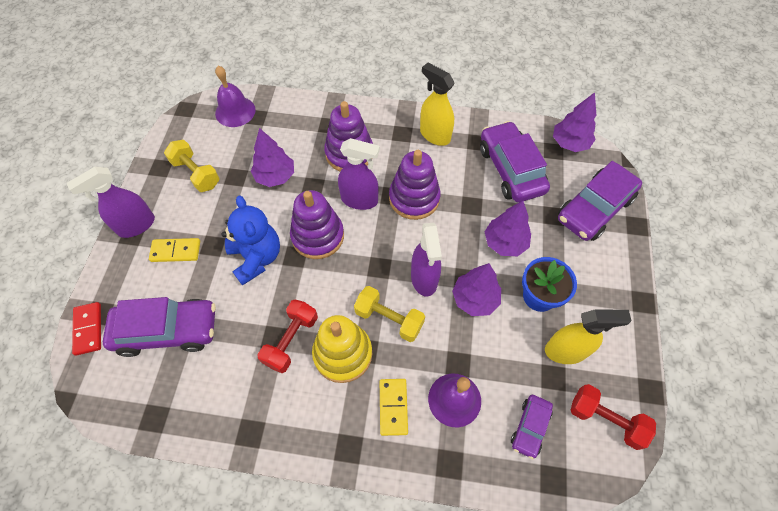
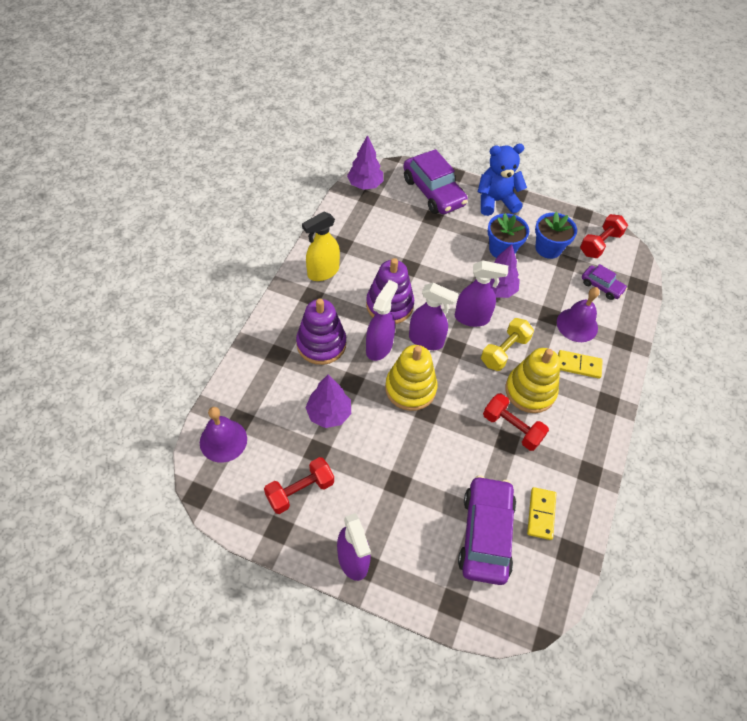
camera: 80 degrees left, 5 degrees down
(88, 329) = (470, 614): red domino -> none
(176, 251) = (396, 520): yellow domino -> yellow domino (541, 514)
(196, 173) = (300, 491): yellow dumbbell -> red dumbbell
(256, 258) = (422, 444): blue teddy bear -> blue teddy bear (496, 201)
(318, 236) = (410, 388): purple stacking toy -> yellow stacking toy
(380, 239) = (426, 340): none -> purple spray bottle
(505, 243) = (450, 255): purple tree -> none
(510, 169) = (379, 230): purple car -> none
(566, 351) = (548, 248): yellow spray bottle -> blue flower pot

